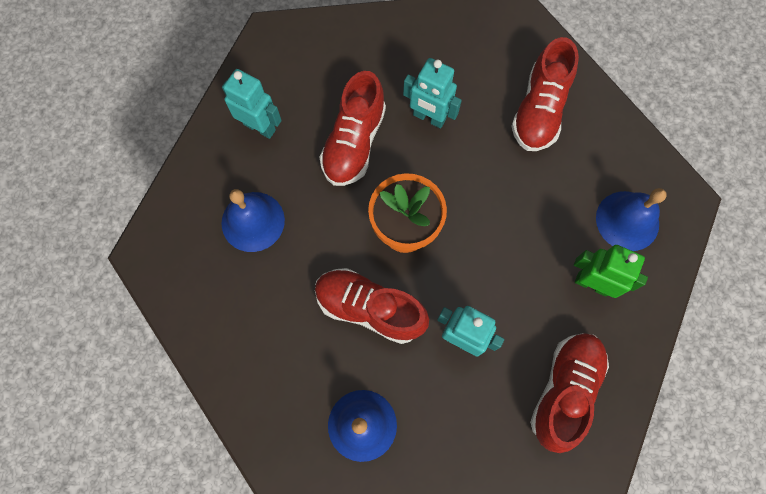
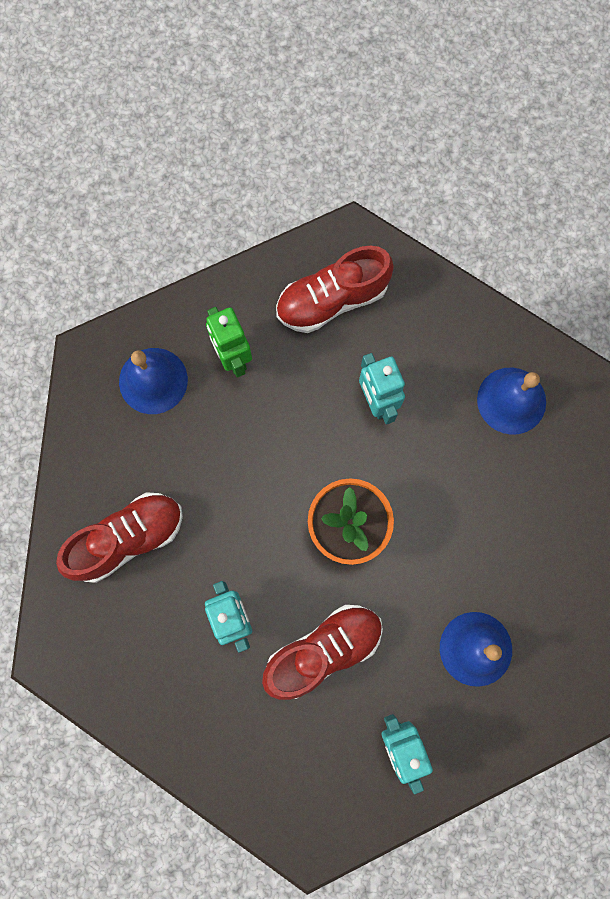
camera: 140 degrees left, 5 degrees up
(369, 308) = (433, 485): red shoe -> none

